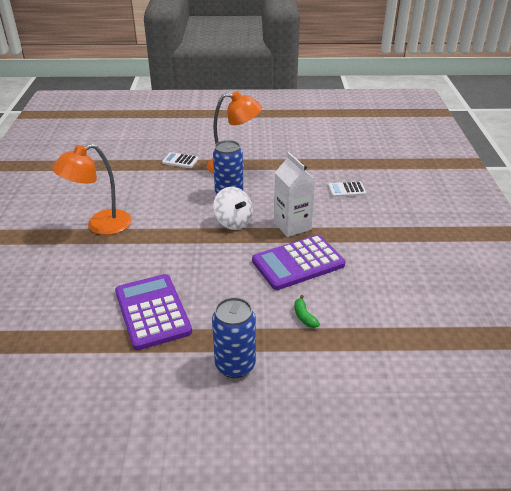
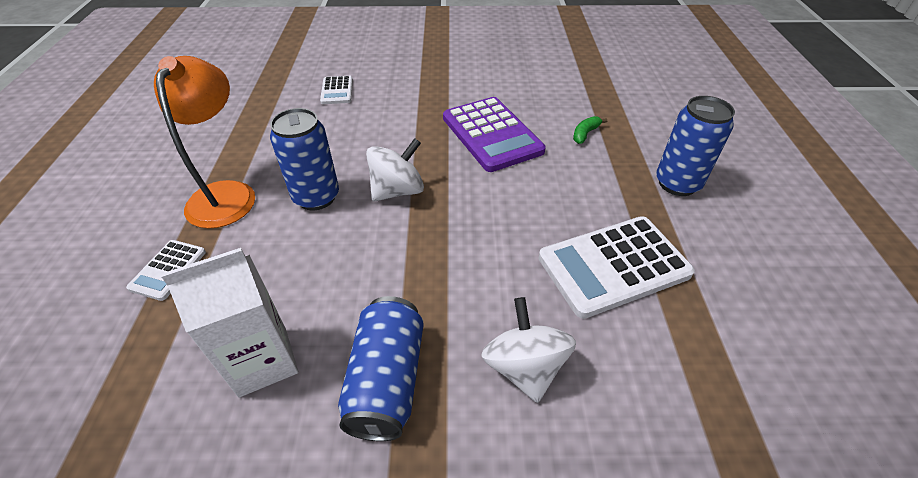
camera: 90 degrees left, 10 degrees up
(92, 268) = (524, 367): none -> white spinning top
(100, 226) = (387, 380): orange lamp -> blue can
(152, 312) = (613, 266): purple calculator -> white calculator
(292, 226) = (413, 136): white carton -> white carton (263, 361)
(304, 317) = (585, 134): green banana -> green banana turned 150 degrees clockwise

